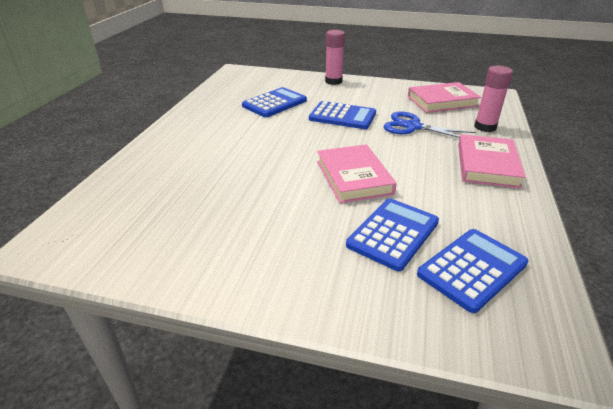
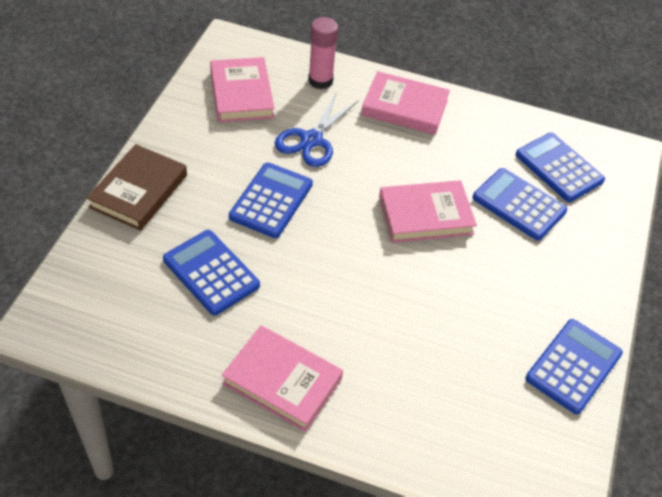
camera: 90 degrees left, 15 degrees up
(179, 264) = (573, 366): none -> blue calculator
(190, 127) = (282, 381): none -> pink book
(333, 81) = (138, 191): pink glue stick -> brown book

